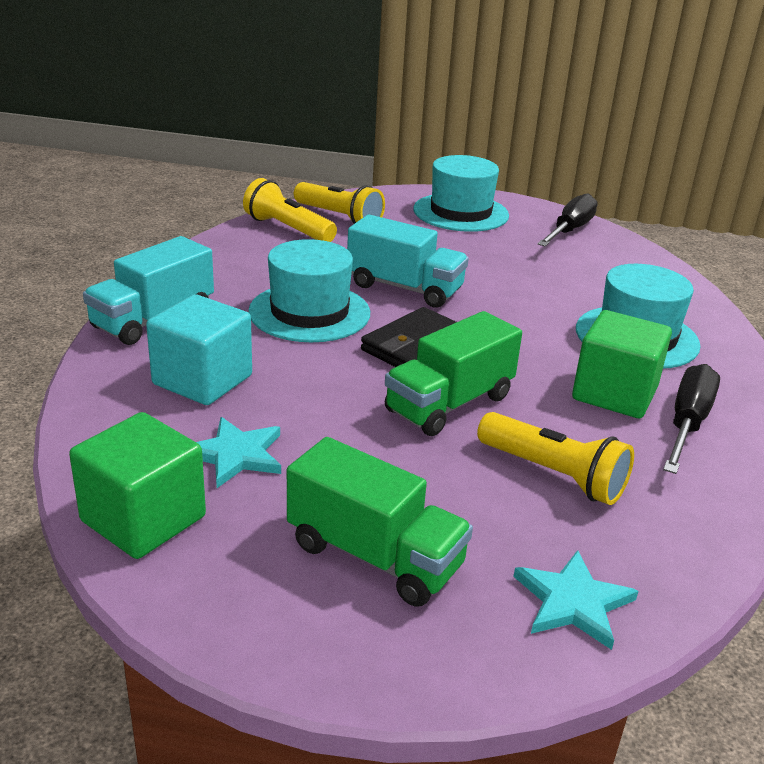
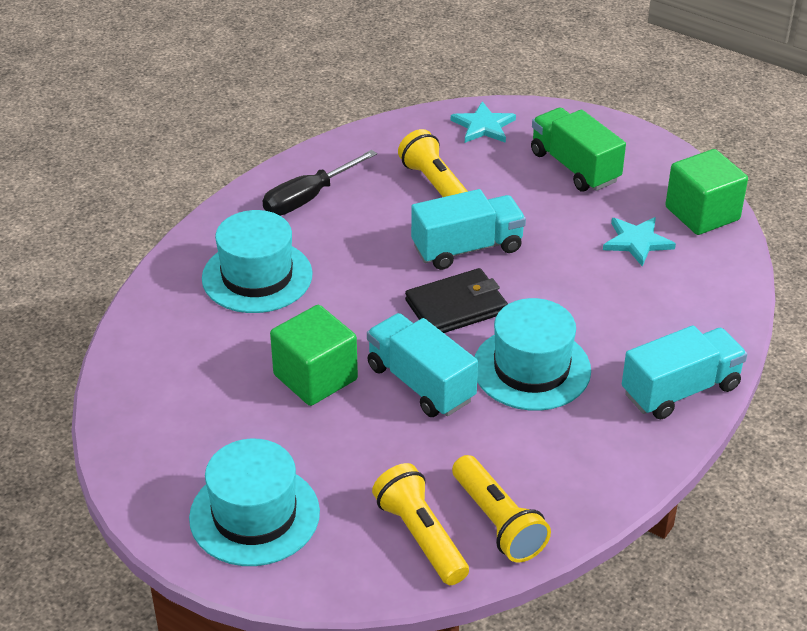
camera: 155 degrees left, 10 degrees up
(202, 380) = (647, 309): turquoise cube -> none
(449, 404) = (467, 248): green truck -> turquoise truck
(569, 230) = (152, 445): black screwdriver -> none
(614, 393) = (335, 230): green cube -> green cube (315, 377)

